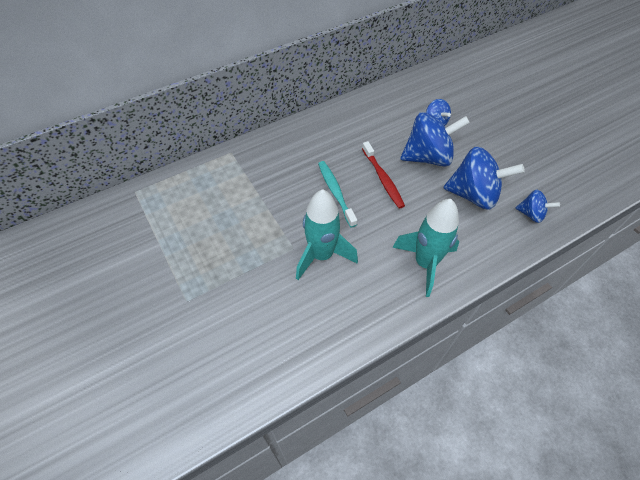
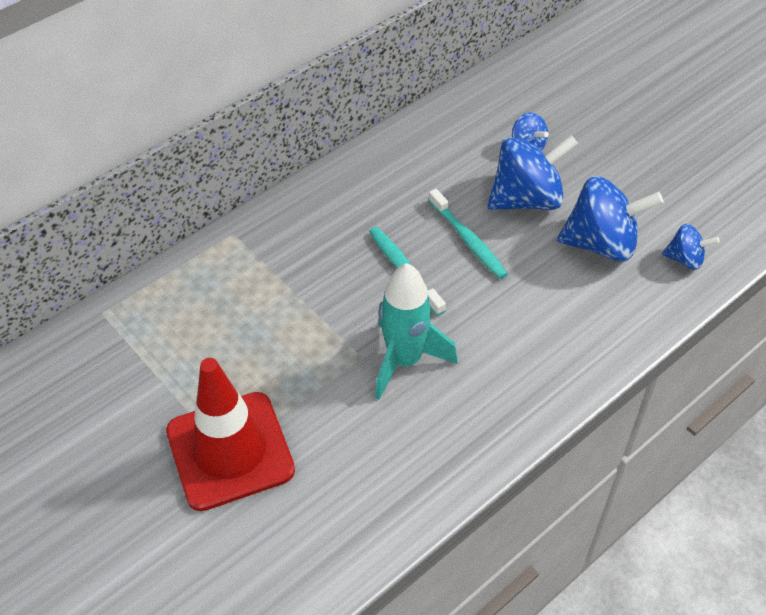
camera: 10 degrees left, 5 degrees down
(189, 299) = (230, 450): none -> red traffic cone
(383, 179) = (468, 240): red toothbrush -> turquoise toothbrush
(425, 263) = (551, 349): turquoise rocket -> none

